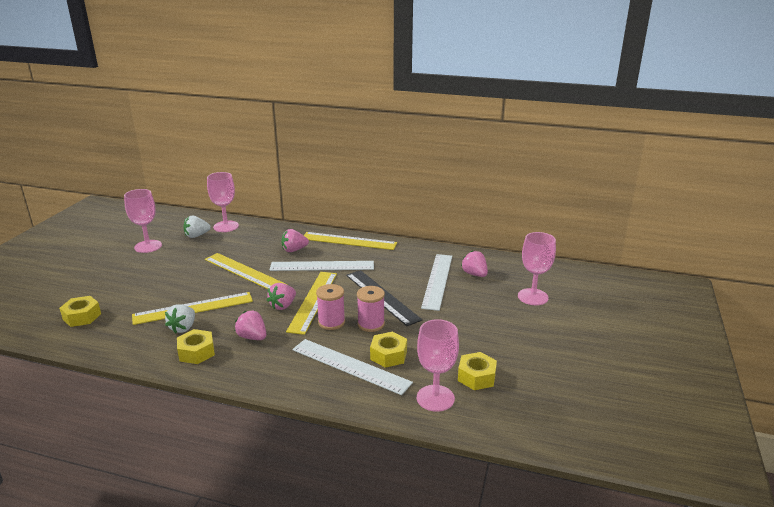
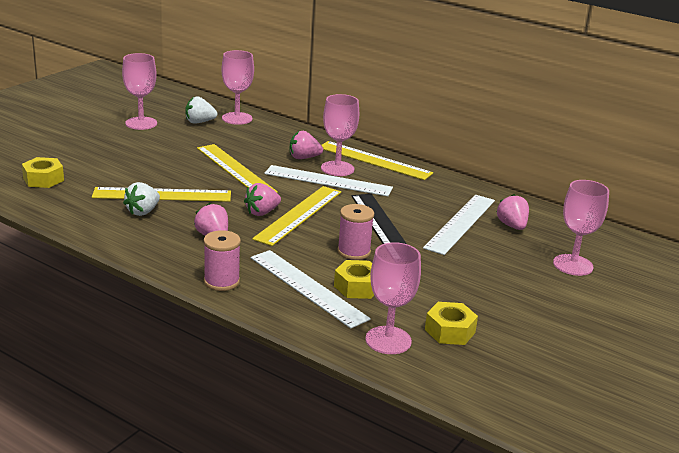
camera: 15 degrees right, 0 degrees up
(196, 352) = (146, 238): yellow nut -> none
(324, 254) = (337, 168): none -> pink goblet
(331, 322) = (309, 240): pink spool -> pink spool (221, 281)

